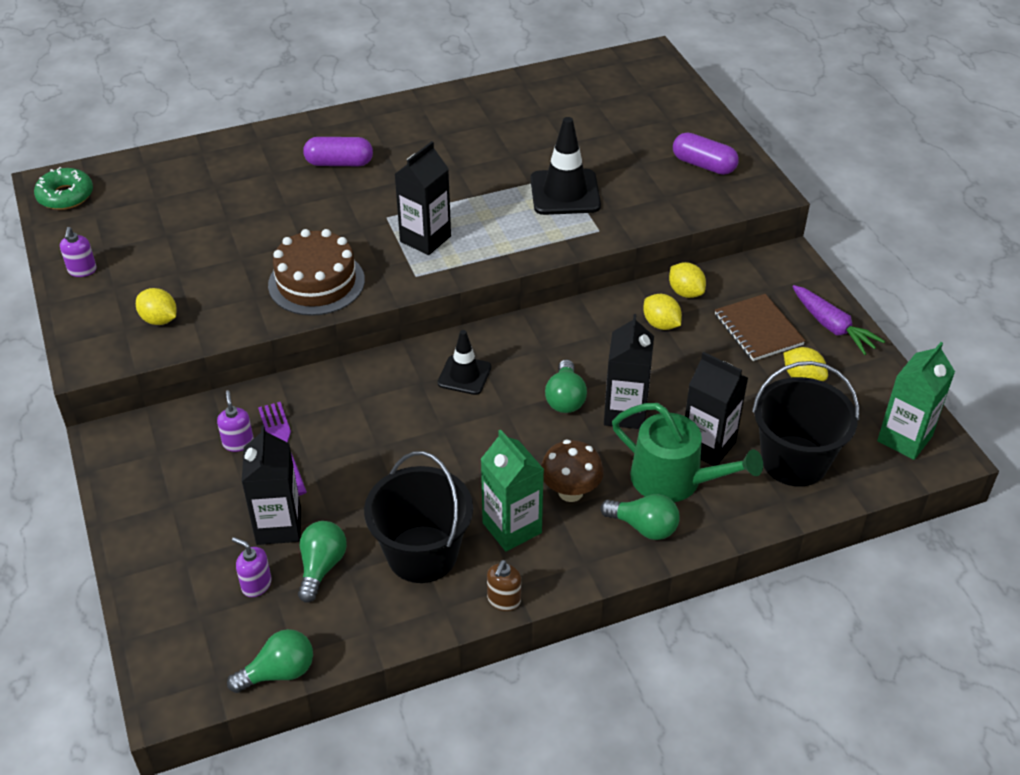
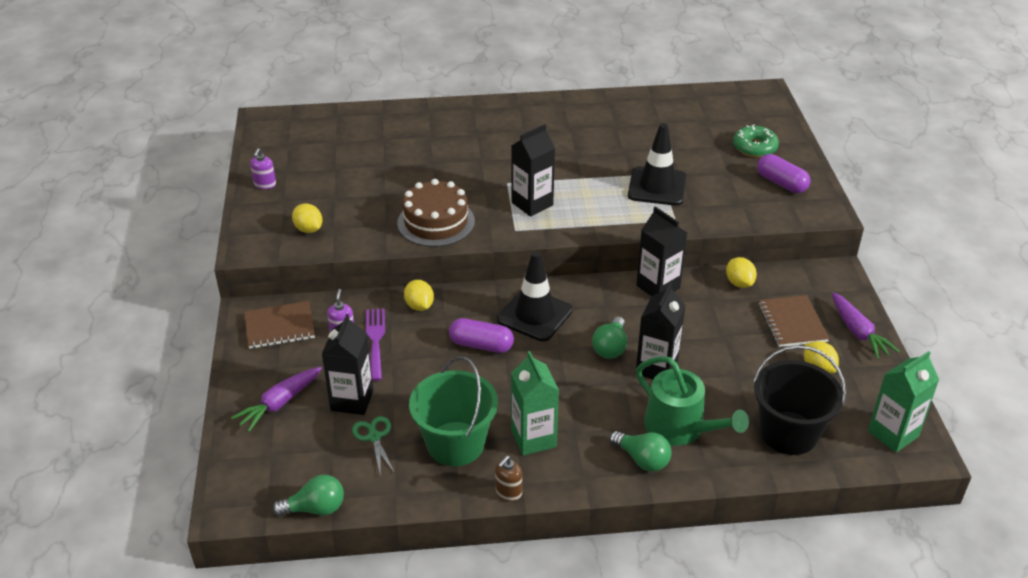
camera: 15 degrees right, 5 degrees down
(65, 196) = (271, 129): green donut -> green donut (754, 147)
(156, 450) = (279, 327): none -> brown notebook
(189, 549) = (279, 404): none -> purple carrot
(256, 584) = (320, 440): purple soap dispenser -> none
(321, 567) = (374, 437): green light bulb -> green scissors
(339, 163) = (484, 137): purple capsule -> purple capsule (481, 345)
(422, 554) = (455, 444): black bucket -> green bucket
(464, 375) = (535, 315): black traffic cone -> black traffic cone, size x1.60
(570, 492) = (590, 420): brown mushroom -> none
(661, 324) = (710, 304): yellow lemon -> yellow lemon (419, 306)
(708, 446) = (718, 407): black carton -> black carton (658, 287)

